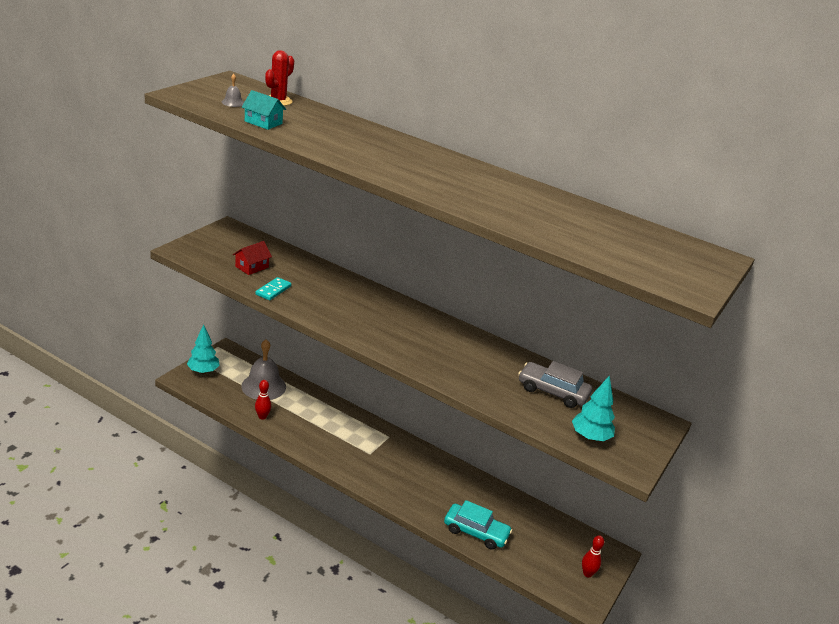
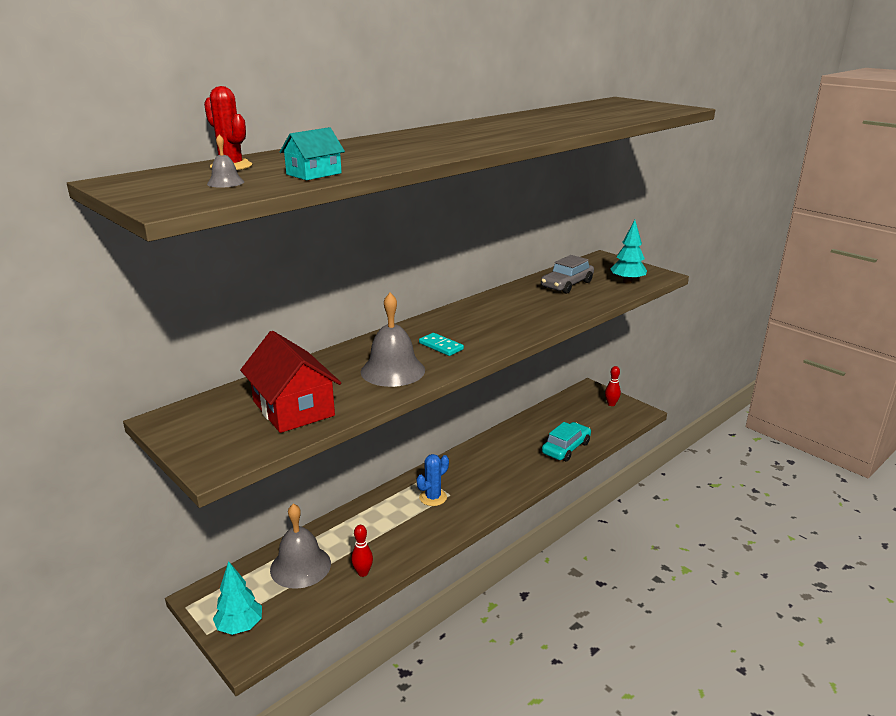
camera: 70 degrees left, 5 degrees down
(252, 267) = (293, 408): red house -> red house, size x1.94
(273, 290) = (360, 397): turquoise domino -> turquoise domino (441, 346)
(318, 300) = (393, 370): none -> grey bell
(362, 444) = (433, 497): none -> blue cactus

